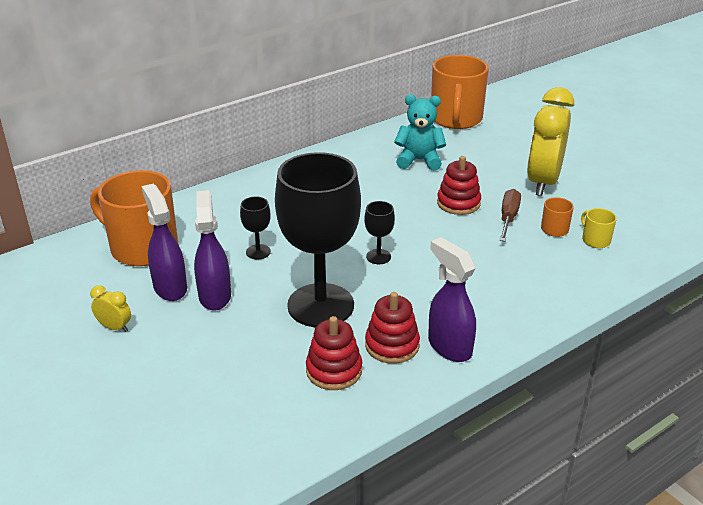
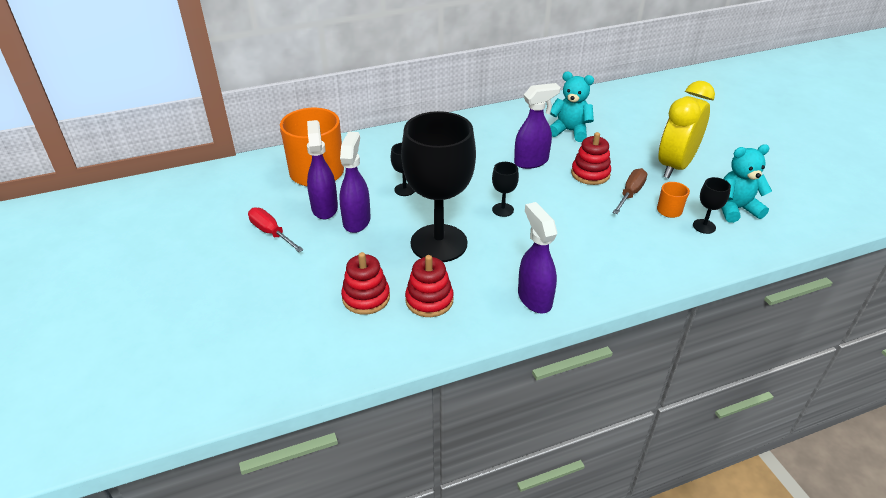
camera: 15 degrees right, 5 degrees up
(114, 327) = (271, 233): yellow clock -> red screwdriver
(390, 199) = (531, 162): none -> purple spray bottle
(392, 345) = (485, 288): red stacking toy -> red stacking toy (366, 297)
(456, 119) = (616, 99): orange mug -> none
(595, 240) = (704, 226): yellow mug -> black goblet
(620, 217) = (736, 209): none -> turquoise teddy bear

